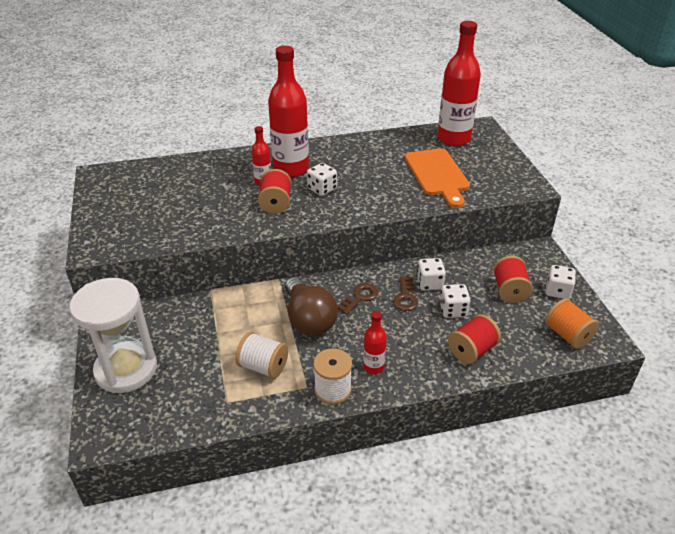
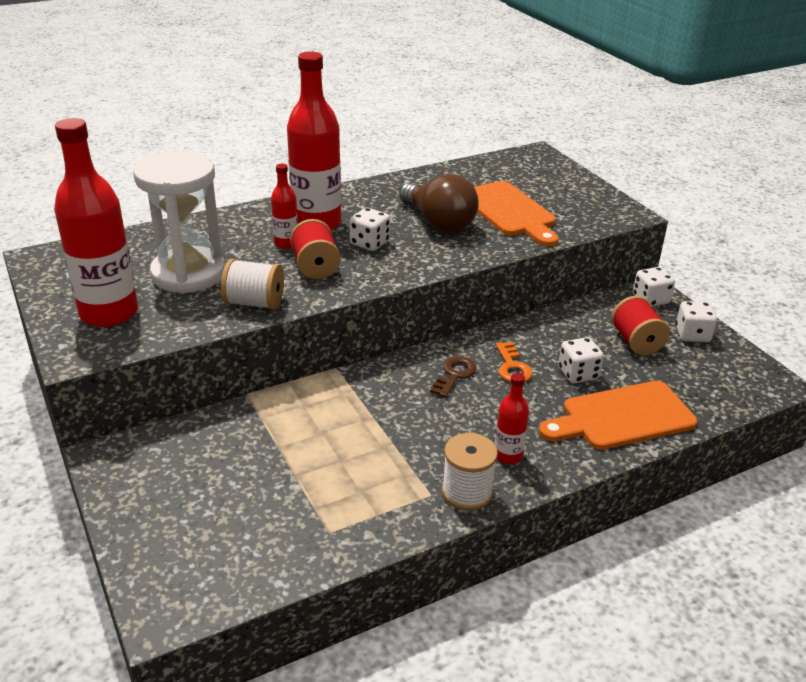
camera: 15 degrees left, 5 degrees down
(126, 369) = (165, 514): white hourglass -> white hourglass (188, 274)
(263, 367) = (361, 479): white spool -> white spool (254, 303)
(309, 319) = (398, 411): brown light bulb -> brown light bulb (438, 222)
(405, 297) = (512, 367): brown key -> orange key
(429, 283) = (535, 347): white dice -> white dice (650, 300)
(453, 139) = (510, 170): red bottle -> red bottle (109, 313)
(472, 350) = (622, 417): red spool -> orange cutting board
(567, 335) = (726, 382): orange spool -> none

